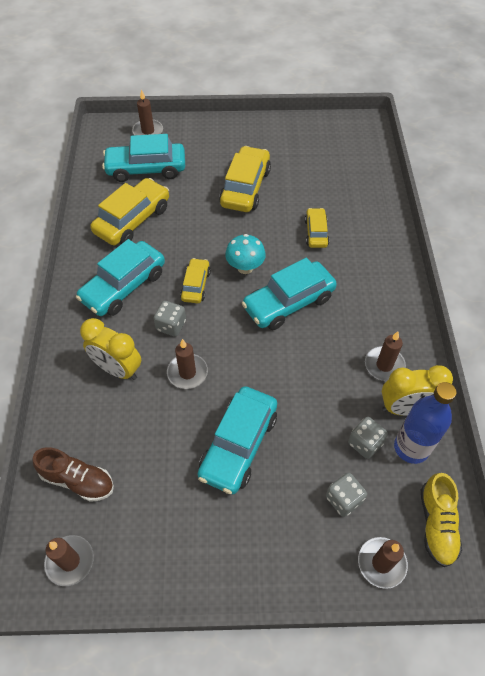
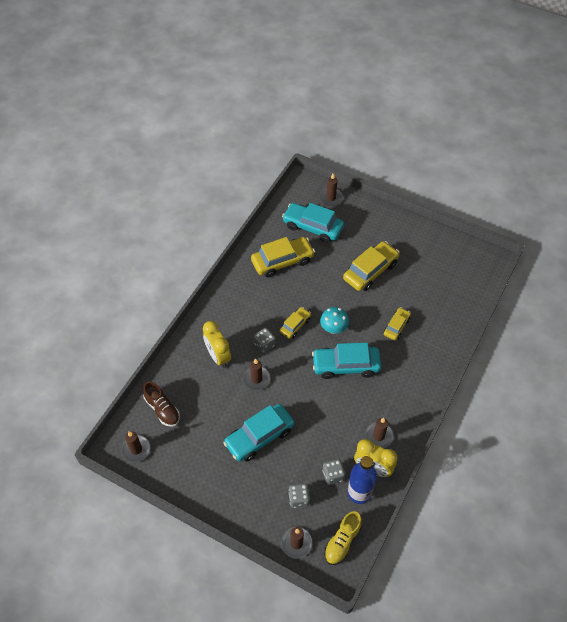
camera: 30 degrees right, 0 degrees up
(123, 286) = (251, 305): turquoise car -> none

